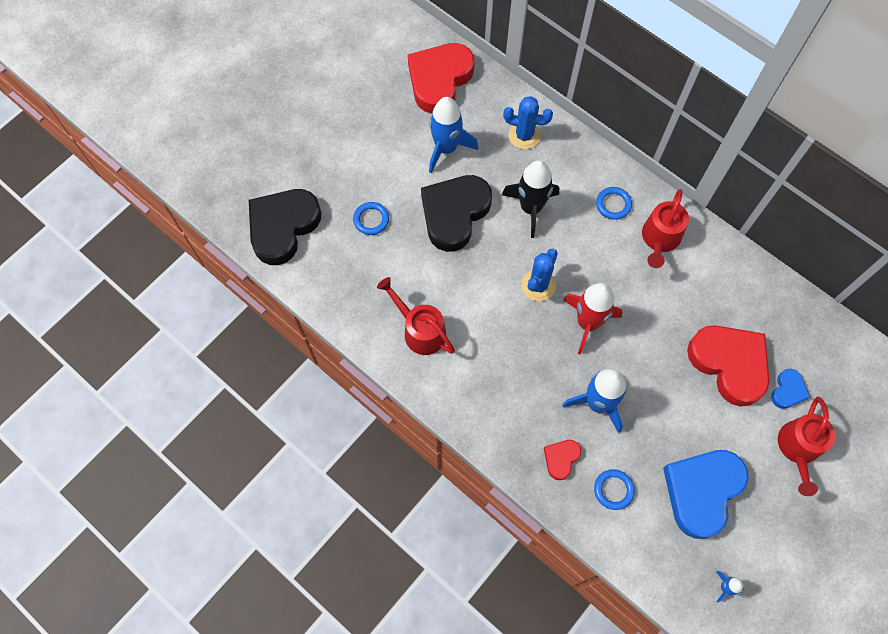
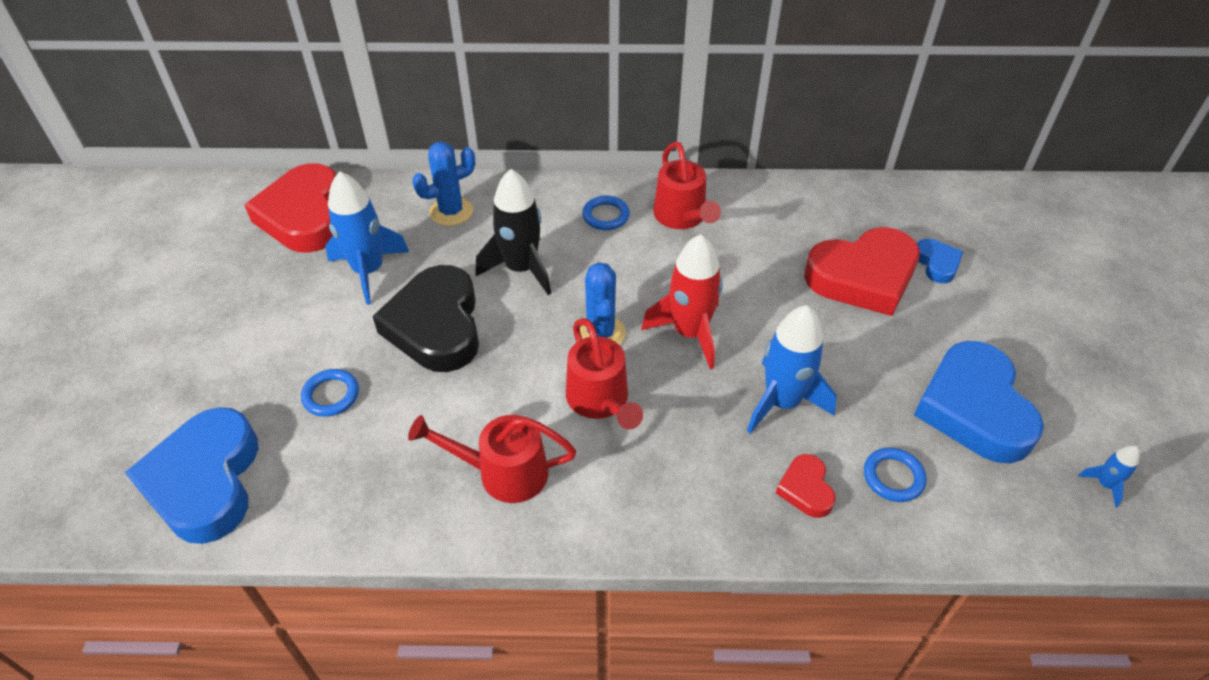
camera: 40 degrees left, 20 degrees down
(283, 227) = (205, 481): black heart -> blue heart
(729, 364) = (863, 277): red heart -> red heart turned 150 degrees clockwise
(798, 449) = (1005, 305): red watering can -> red watering can (601, 401)

